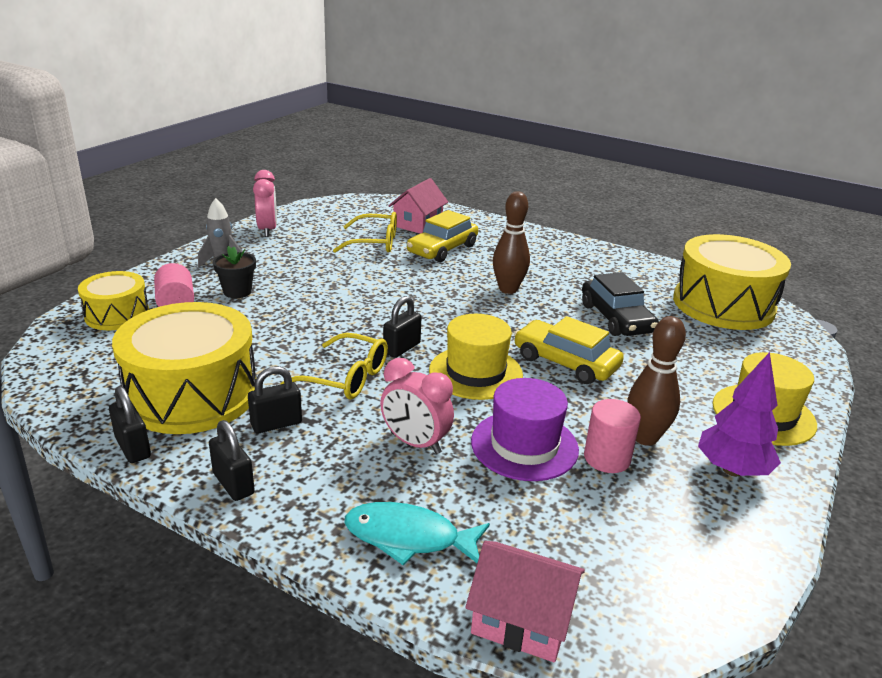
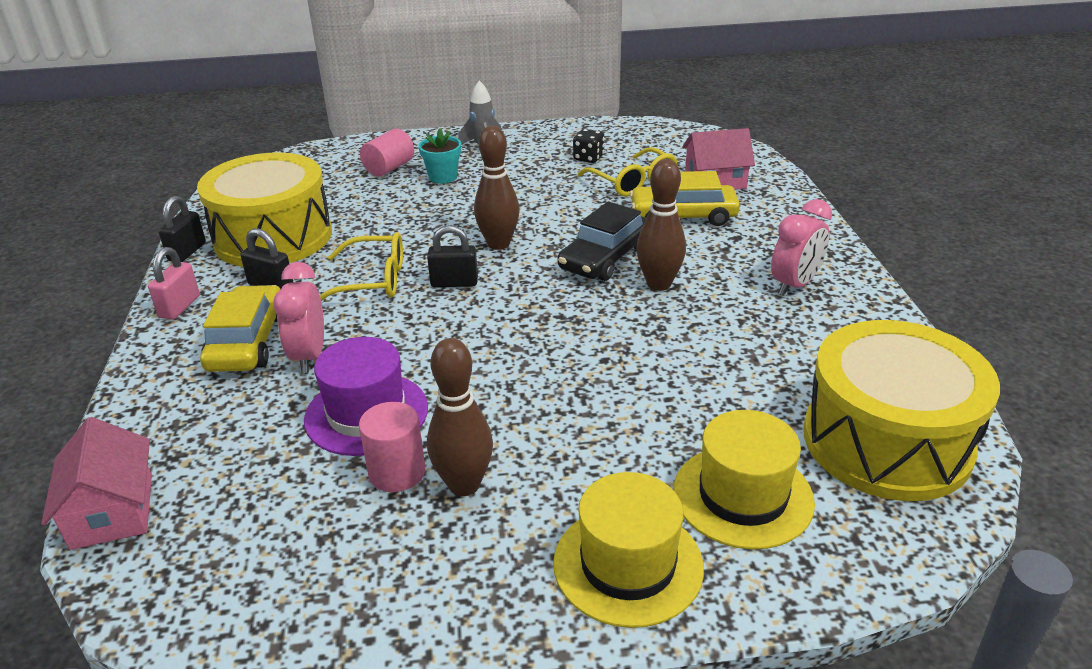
camera: 55 degrees right, 5 degrees up
(117, 315) = (344, 159): yellow drum -> none
(233, 484) = (179, 307): black padlock -> pink padlock
(237, 292) = (443, 177): black flower pot -> turquoise flower pot
(267, 230) = (568, 135): pink clock -> pink clock (795, 285)
(315, 239) = (588, 158): none -> black dice
(345, 377) = (372, 281): yellow glasses -> yellow glasses turned 75 degrees counterclockwise
(376, 313) = (498, 244): none -> brown bowling pin
(408, 537) = (176, 410): turquoise fish -> none
(475, 372) = (462, 336): yellow hat -> yellow hat (743, 496)
(565, 362) = (553, 378): yellow car -> yellow car (248, 342)
(616, 318) = (705, 373): black car -> black car (605, 258)
(732, 470) = (468, 573): purple tree -> none

